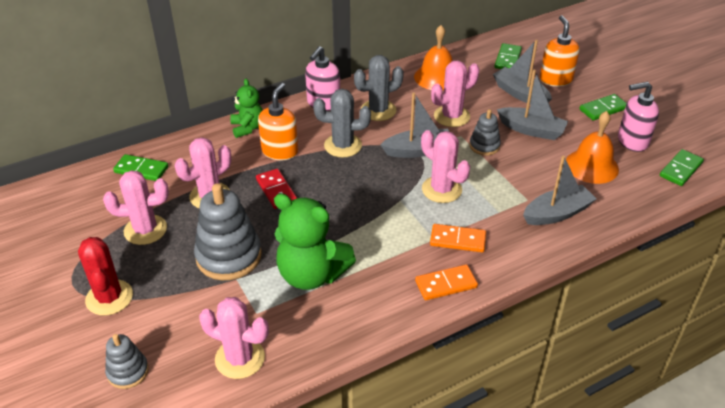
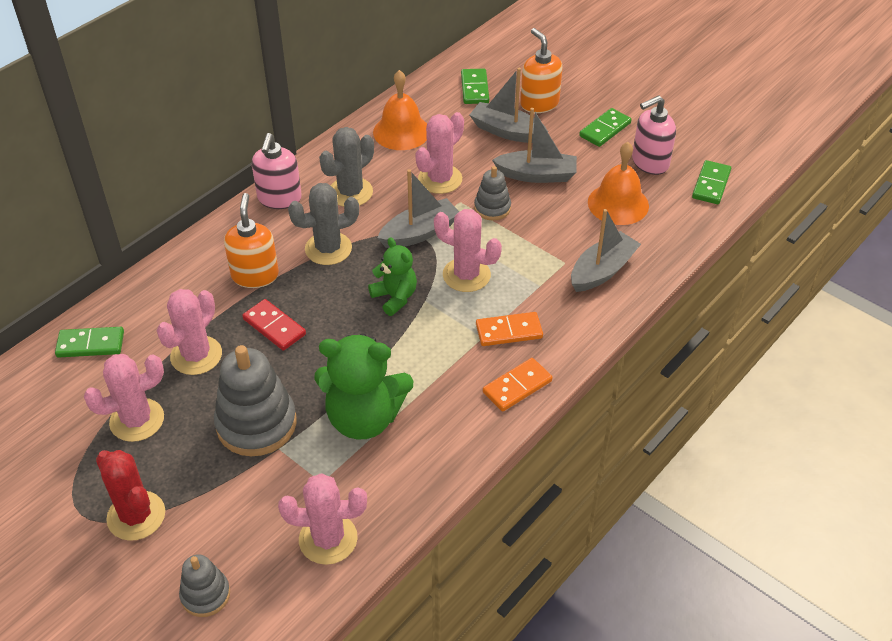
camera: 20 degrees left, 5 degrees up
(247, 128) = (200, 254): green teddy bear -> green teddy bear (395, 297)

